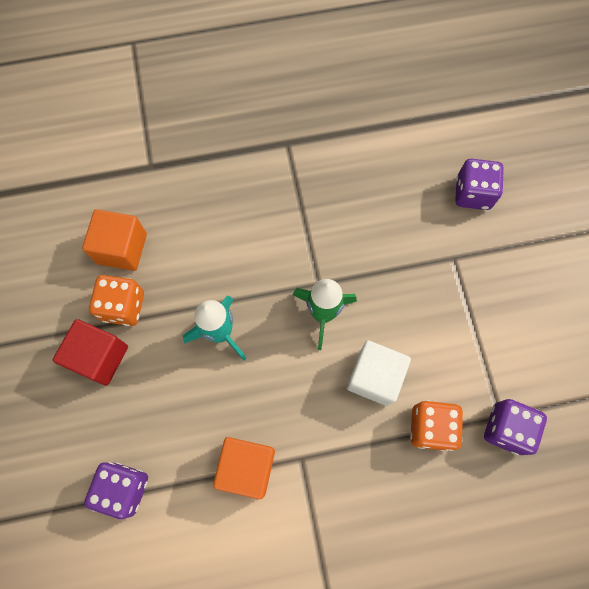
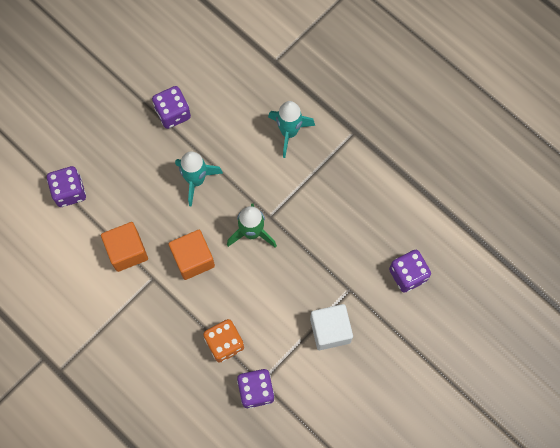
camera: 55 degrees right, 0 degrees up
(99, 357) = (133, 123): red cube -> none
(122, 248) = (208, 85): orange cube -> orange cube (193, 259)
(123, 306) = (173, 113): orange dice -> purple dice
(239, 204) = (289, 132): none -> turquoise rocket
(374, 377) = (233, 290): white cube -> white cube (330, 330)

